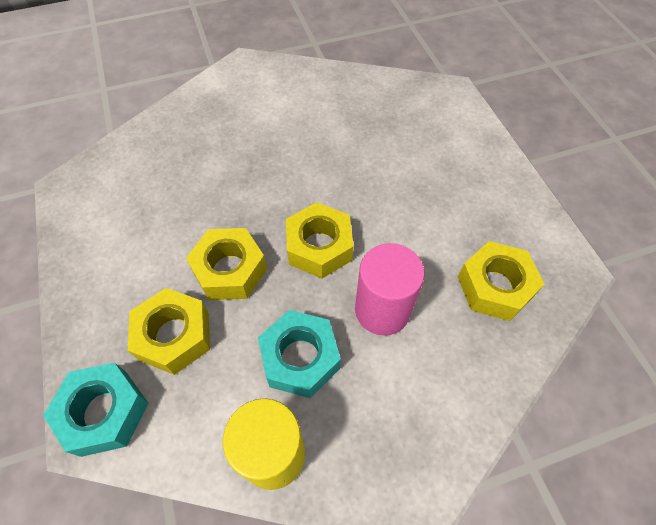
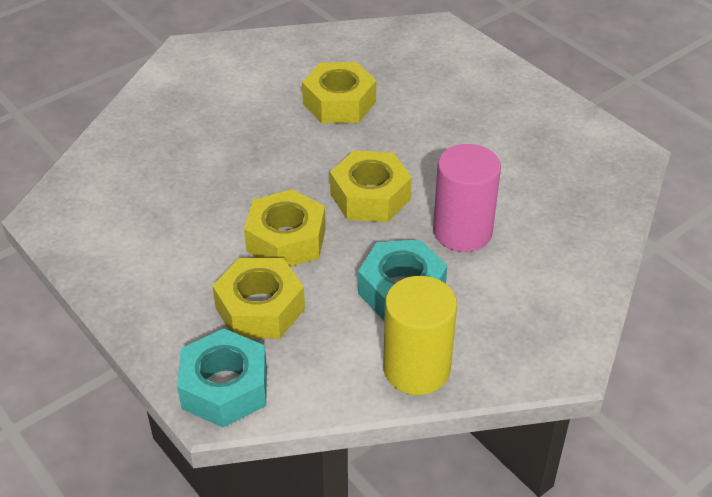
camera: 20 degrees left, 15 degrees down
(495, 286) = (561, 185): yellow nut -> yellow nut (339, 103)

